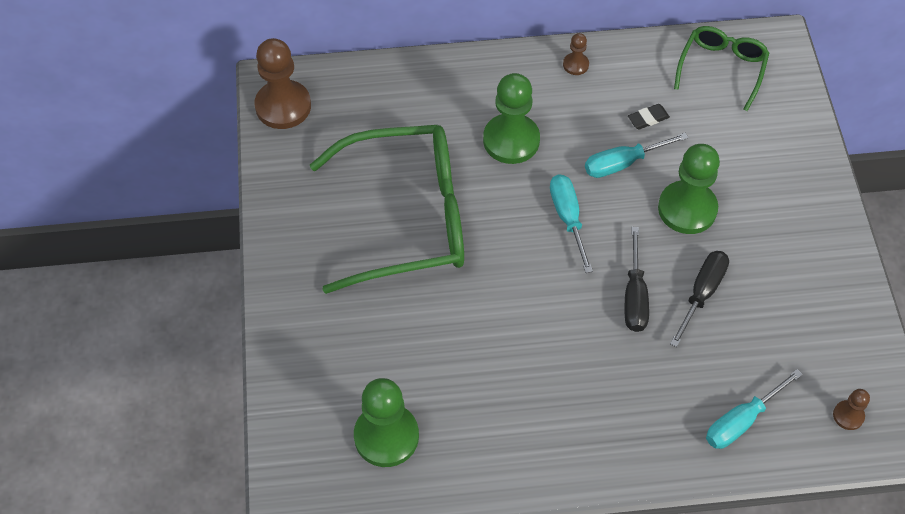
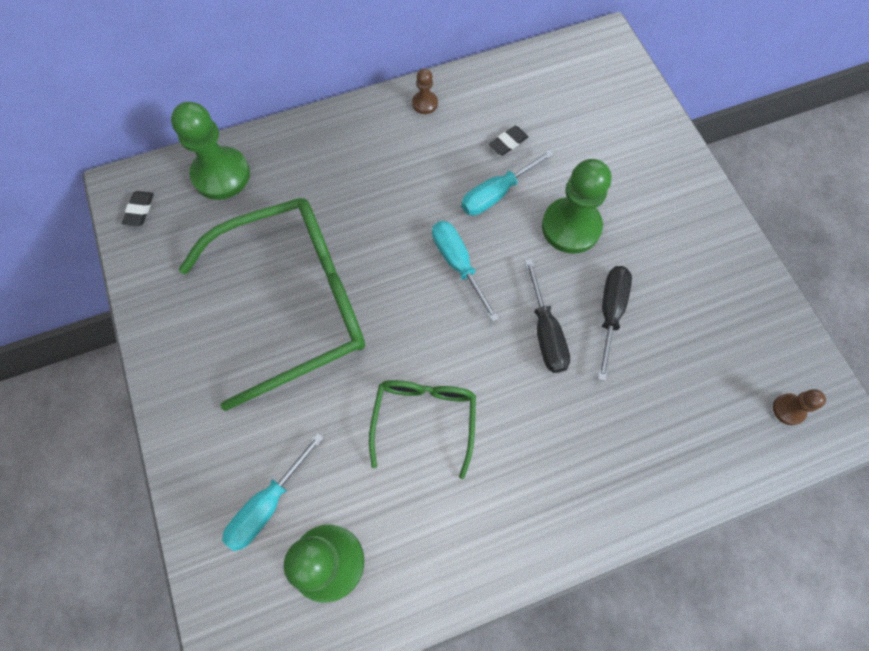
camera: 15 degrees left, 10 degrees up
(283, 106) = (139, 210): brown pawn -> black eraser
(511, 140) = (381, 194): green pawn -> green pawn (221, 175)
(721, 69) = (563, 78): green glasses -> green glasses (424, 419)
(741, 421) = (688, 444): turquoise screwdriver -> turquoise screwdriver (267, 505)

